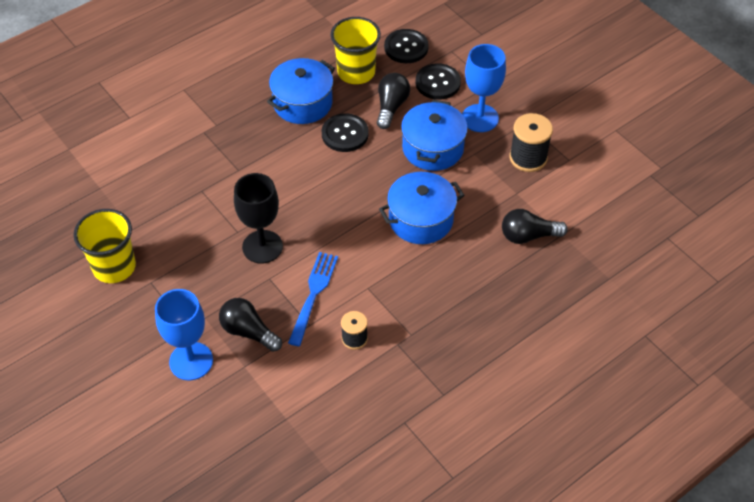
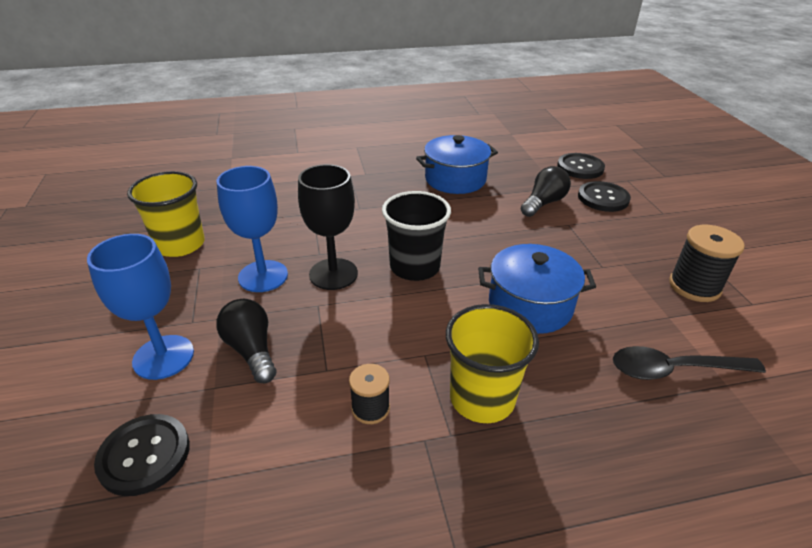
camera: 25 degrees right, 15 degrees down
(313, 294) = (354, 338): blue fork -> none
(321, 216) = (414, 267): none -> black cup
(345, 134) = (483, 210): black button -> black button (144, 455)
(356, 72) = (520, 172): yellow cup -> yellow cup (482, 398)
(433, 148) = (575, 246): blue pot -> none
(480, 118) = (642, 236): blue goblet -> blue goblet (263, 276)
(528, 236) = (674, 369): black light bulb -> black spoon

